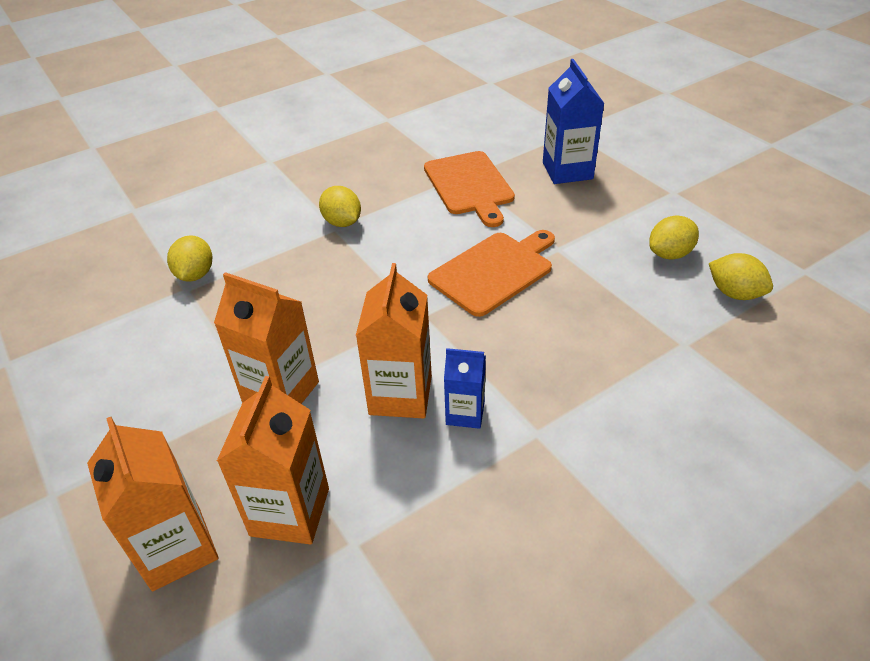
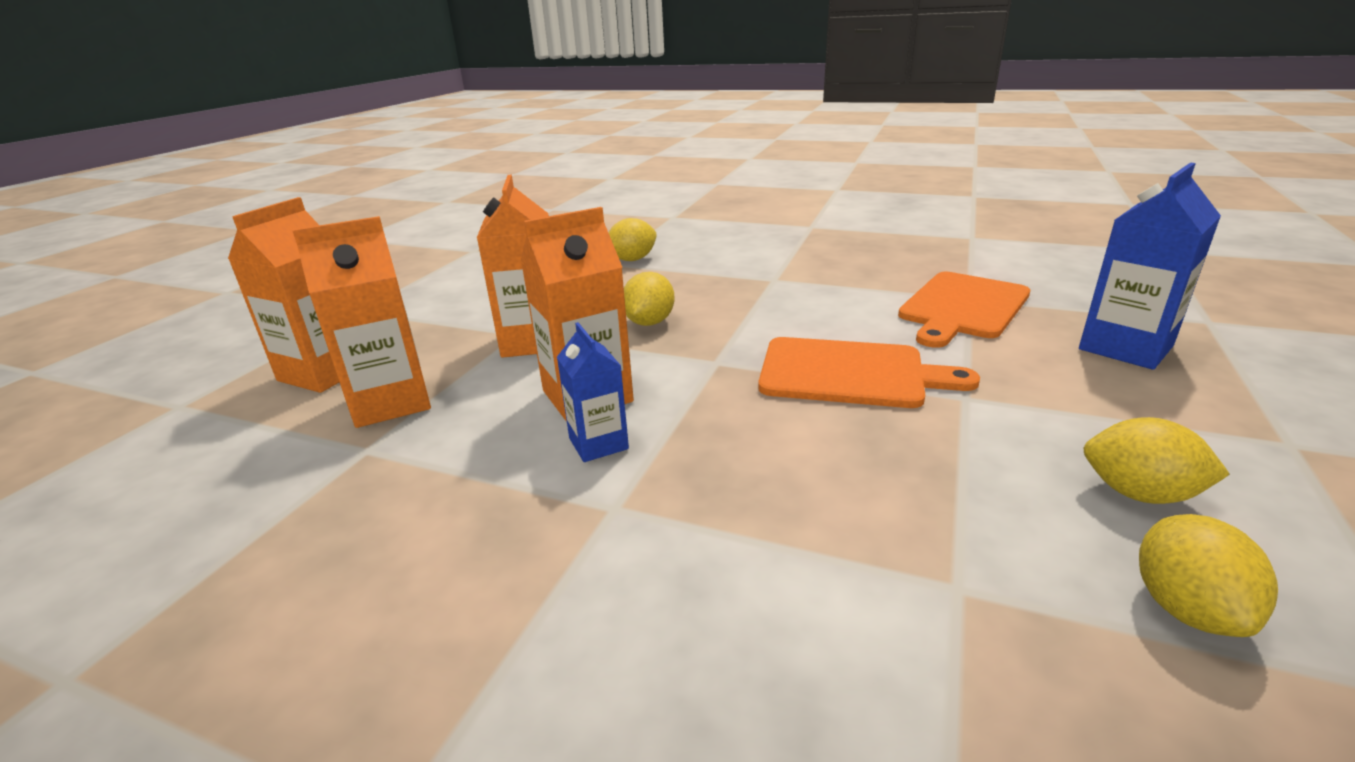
camera: 55 degrees right, 15 degrees down
(342, 222) = (786, 279): yellow lemon -> yellow lemon (649, 322)

